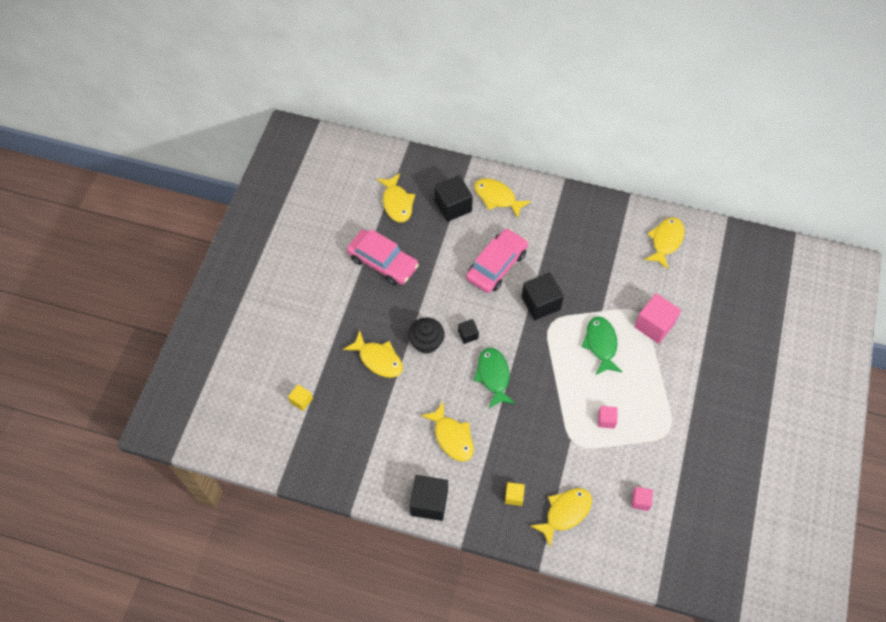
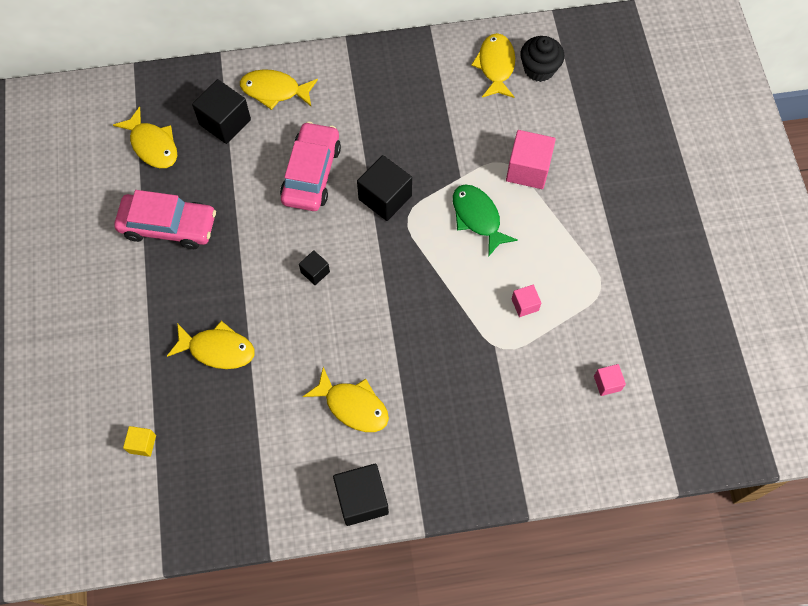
camera: 25 degrees left, 5 degrees up
(426, 342) = (268, 303): black cupcake -> black cupcake (539, 69)
(493, 376) = (369, 309): green fish -> none
(514, 496) = (460, 444): yellow cube -> none
(565, 513) = (528, 437): yellow fish -> none

